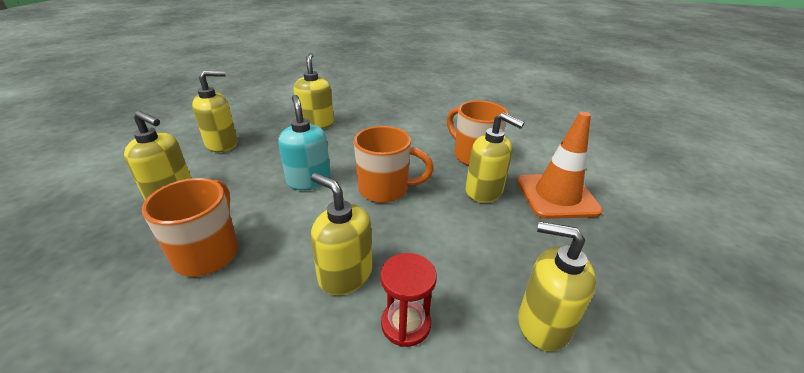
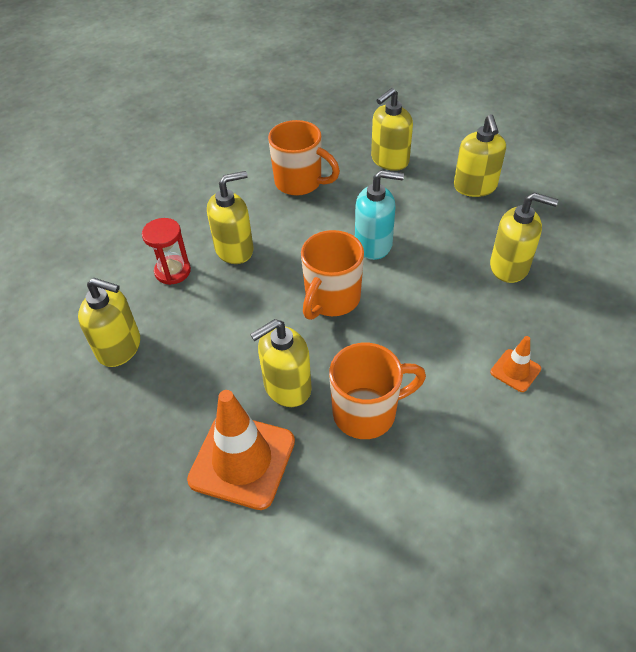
camera: 115 degrees right, 15 degrees up
(404, 116) = (515, 370): none -> orange traffic cone
(543, 323) = (119, 347): yellow soap dispenser -> yellow soap dispenser turned 60 degrees clockwise

